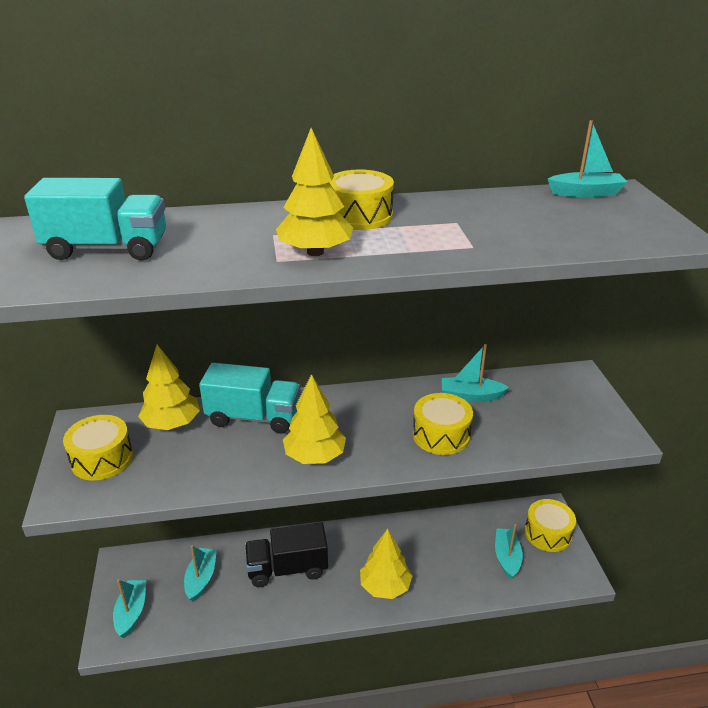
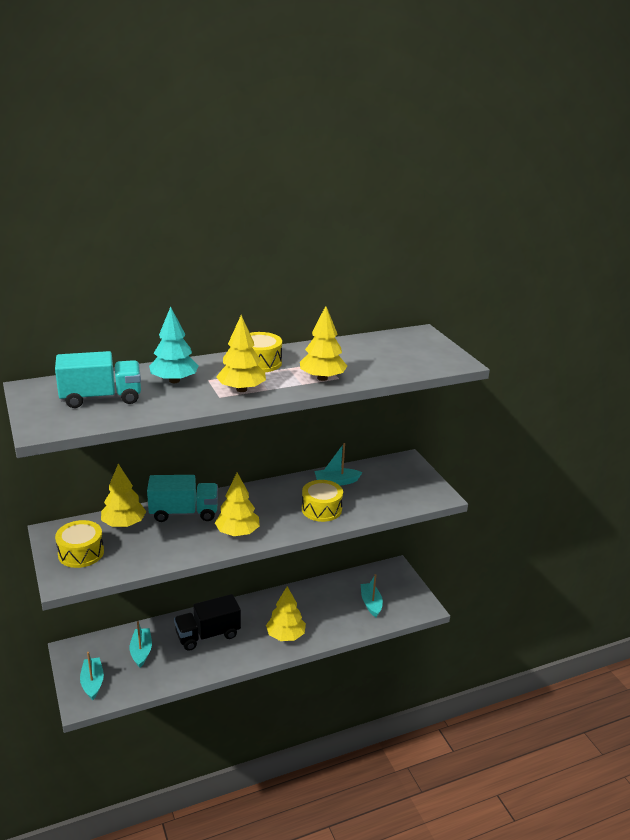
camera: 15 degrees left, 5 degrees down
(224, 232) = (174, 380): none -> turquoise tree
(447, 245) = (322, 378): none -> yellow tree
(547, 533) = (397, 583): yellow drum -> none
(586, 193) = (400, 336): turquoise boat -> none

